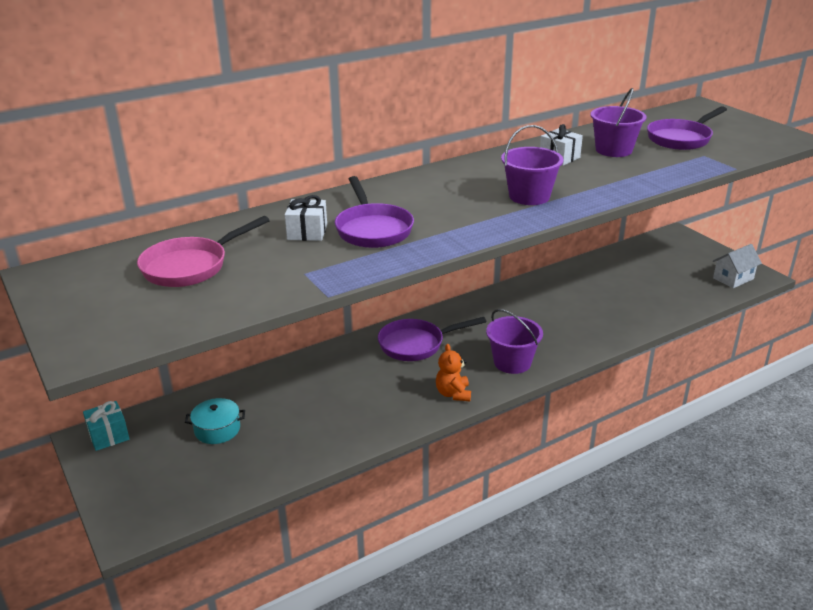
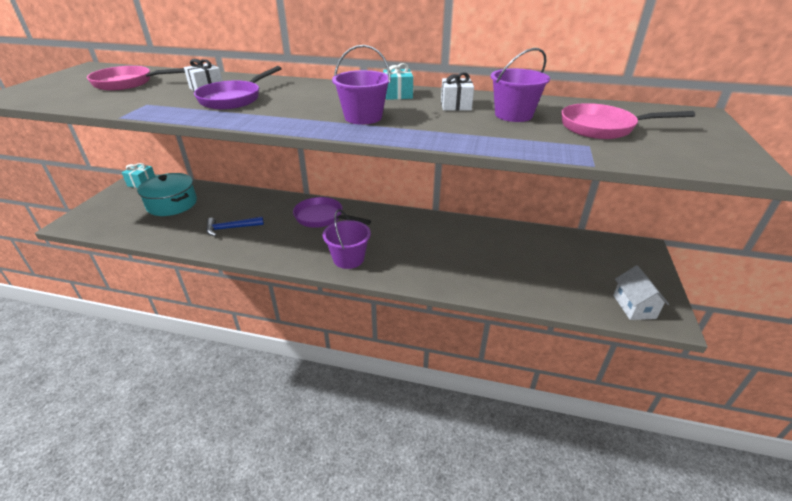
camera: 45 degrees right, 5 degrees up
(217, 429) = (172, 204): turquoise pot -> turquoise pot, size x1.66
(348, 407) = (231, 228): none -> blue hammer
(453, 394) = (285, 254): orange teddy bear -> none
(493, 165) = (397, 95): none -> turquoise gift
(681, 139) = (602, 128): purple pan -> pink pan
(733, 278) = (634, 306): white house -> white house turned 75 degrees clockwise

